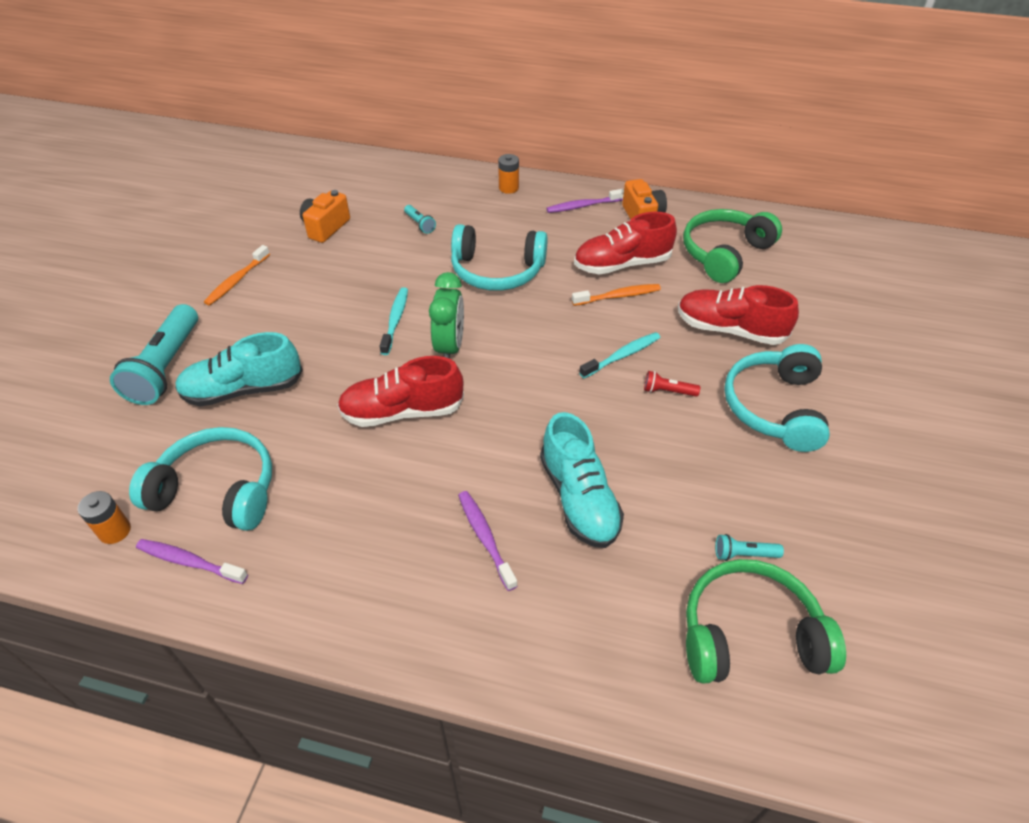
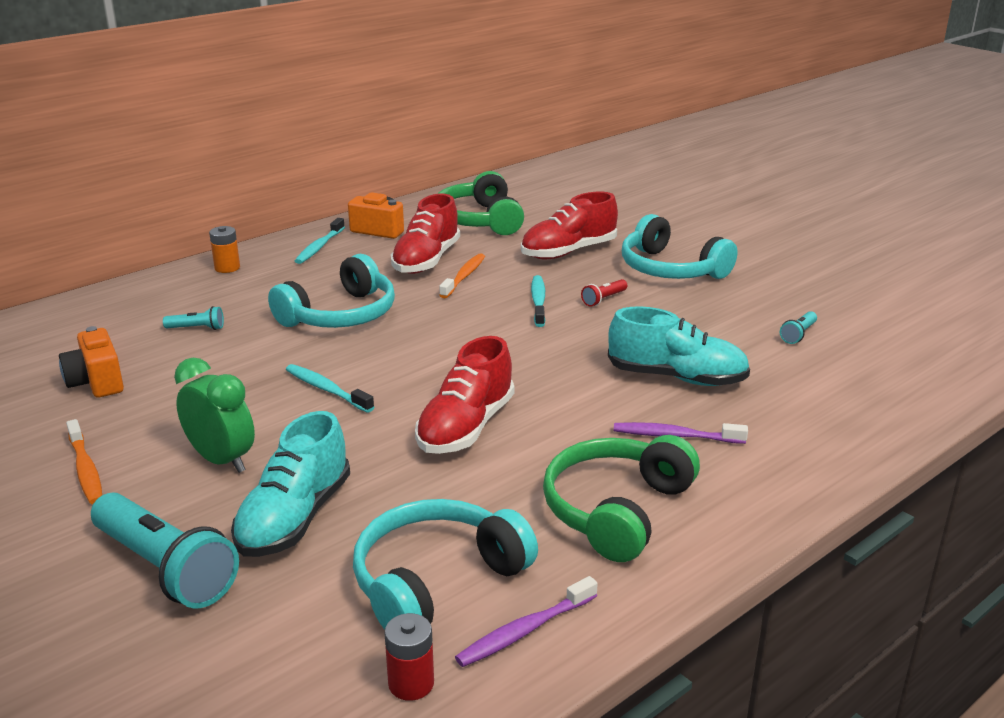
camera: 55 degrees left, 20 degrees down
(115, 531) = (411, 683): orange battery -> red battery
(450, 347) = (411, 373): green clock -> green clock (221, 460)
(583, 206) = (320, 247): purple toothbrush -> turquoise toothbrush
(749, 635) = (871, 360): green headphones -> green headphones (617, 510)

